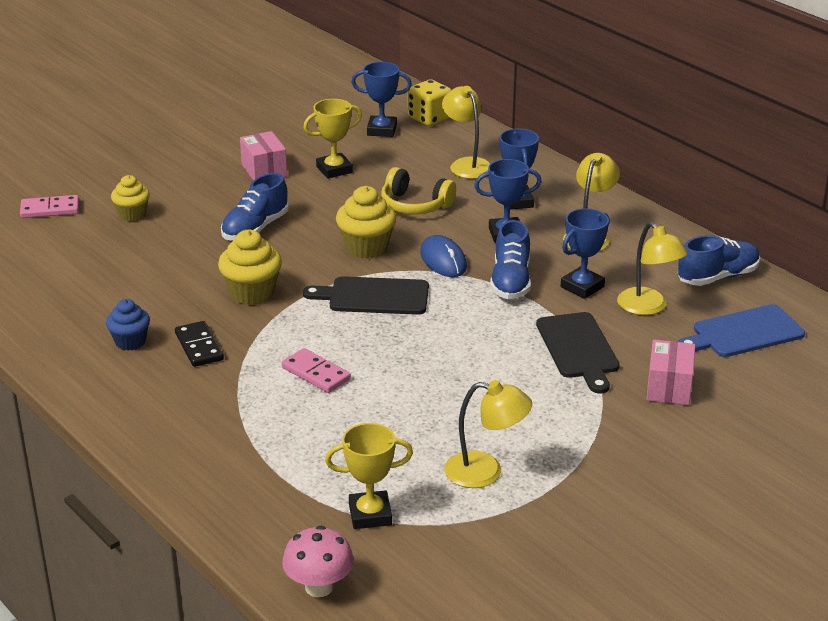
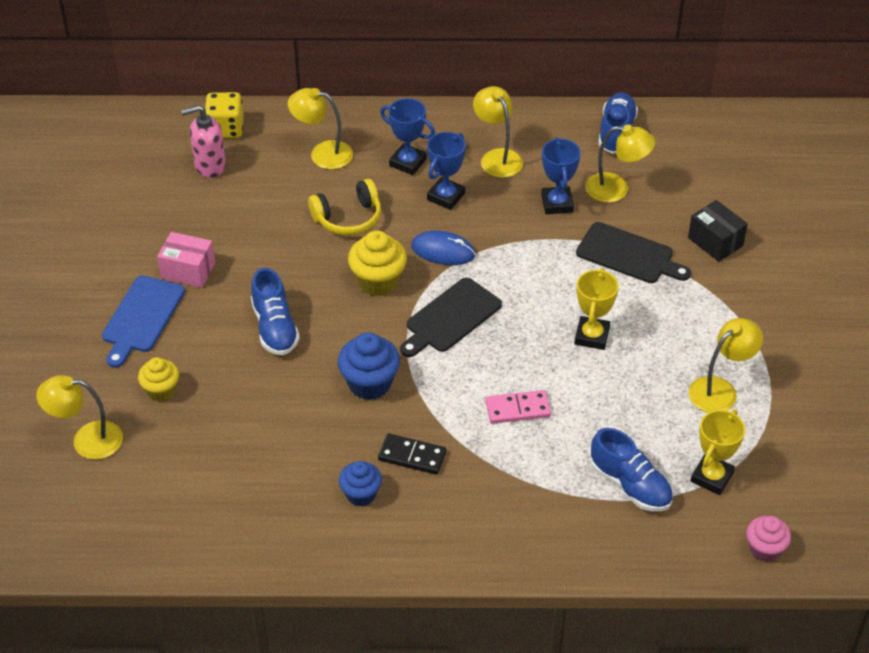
camera: 50 degrees left, 15 degrees up
(50, 209) = (87, 440): pink domino -> yellow lamp
(252, 293) = (369, 383): yellow cupcake -> blue cupcake
(319, 587) = (764, 549): pink mushroom -> pink cupcake
(334, 170) = (238, 230): yellow trophy -> yellow trophy (592, 336)
(382, 130) = (209, 166): blue trophy -> pink soap dispenser
(510, 281) = (511, 234): blue shoe -> blue shoe (630, 485)
(669, 387) = (715, 242): pink box -> black box
(743, 333) = (691, 166): blue cutting board -> blue cutting board (141, 317)

